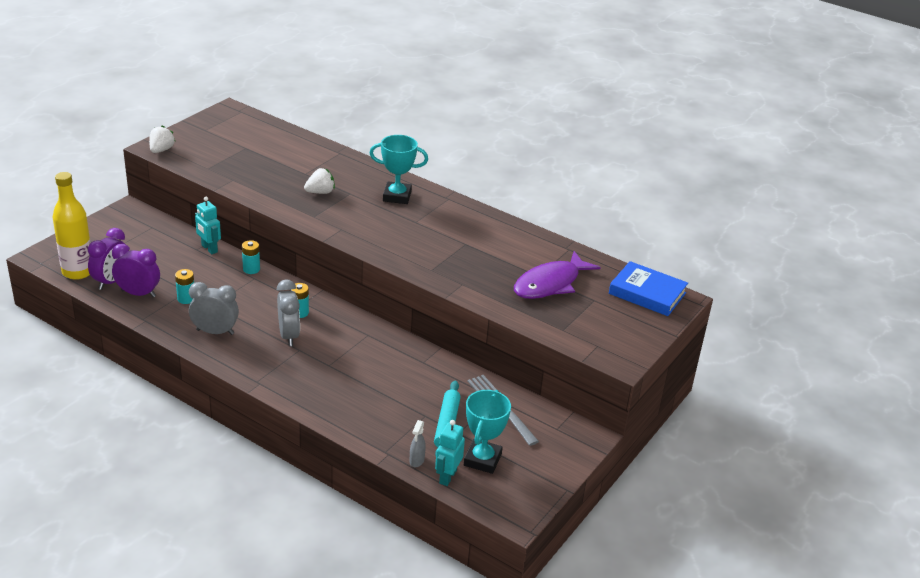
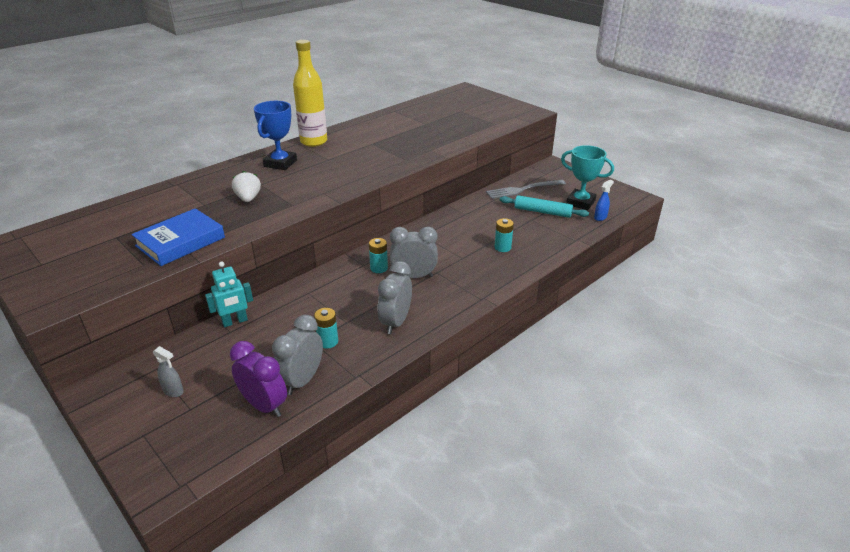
camera: 75 degrees left, 0 degrees up
(78, 272) = (226, 441): yellow bottle -> yellow bottle (314, 142)
(138, 293) = (302, 380): purple clock -> grey clock
(161, 150) = (64, 299): white strawberry -> none
(251, 269) = (291, 293): turquoise battery -> turquoise battery (502, 247)
(397, 196) = (280, 163): turquoise trophy -> blue trophy
(416, 461) = (584, 228): grey spray bottle -> grey spray bottle (173, 391)
(447, 477) = (600, 217): turquoise robot -> blue spray bottle
(550, 284) = (438, 121): purple fish -> none
(647, 293) = (456, 96): blue book -> blue book (180, 242)

